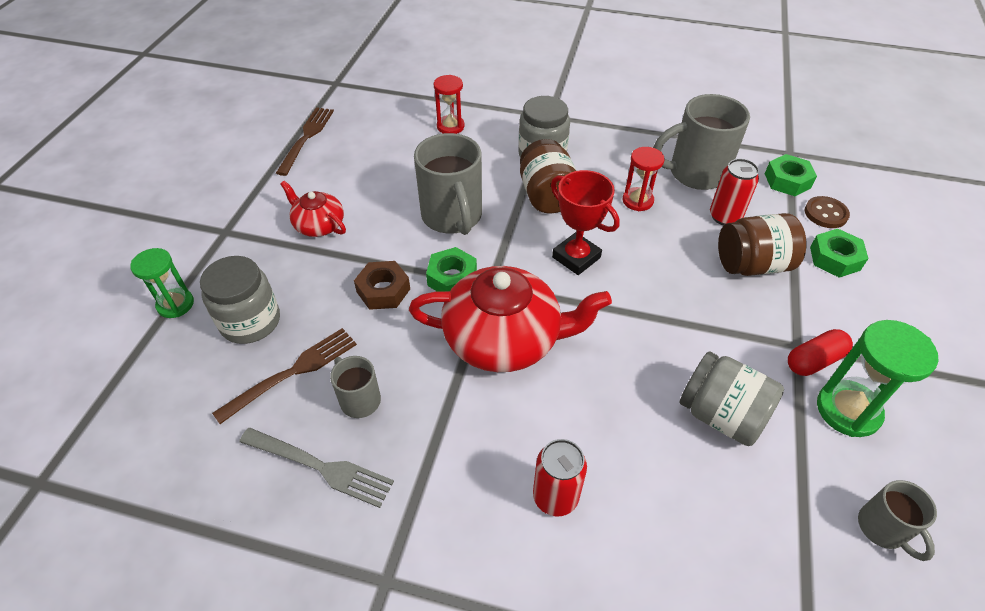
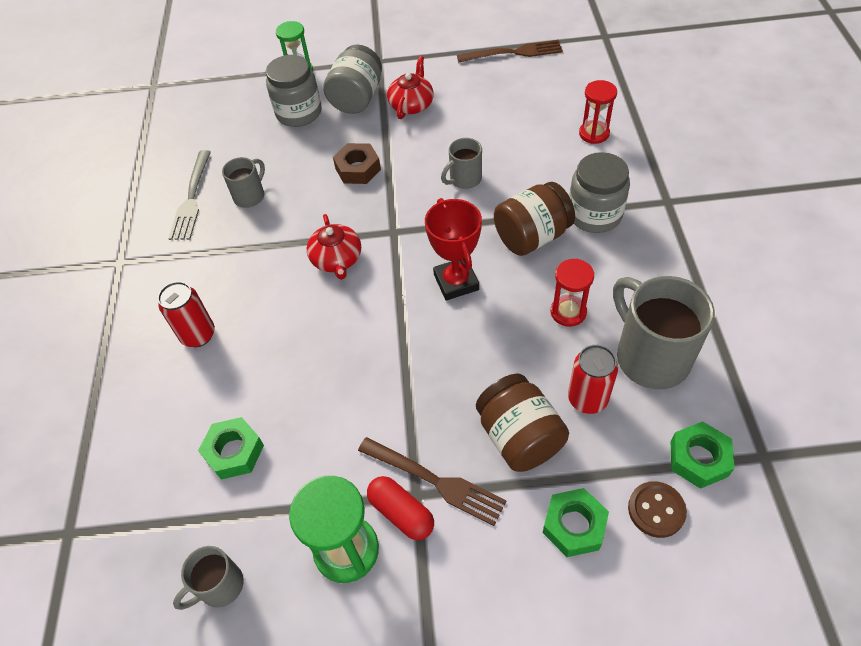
camera: 75 degrees right, 5 degrees up
(292, 372) = (262, 153): brown fork -> brown fork (435, 481)
(452, 217) = (464, 179): grey mug -> grey mug, size x0.53
(452, 278) = (390, 204): green nut -> green nut (234, 452)
(504, 338) = (337, 259): red teapot -> red teapot, size x0.52
(576, 257) = (456, 282): red trophy -> red trophy turned 45 degrees counterclockwise
(721, 415) = (307, 436): grey jar -> grey jar (357, 98)

